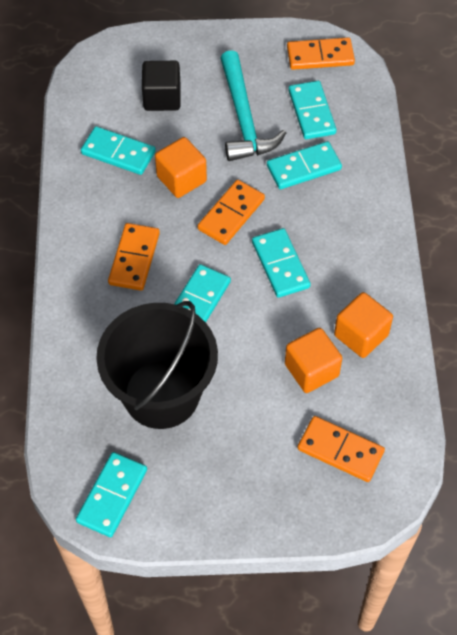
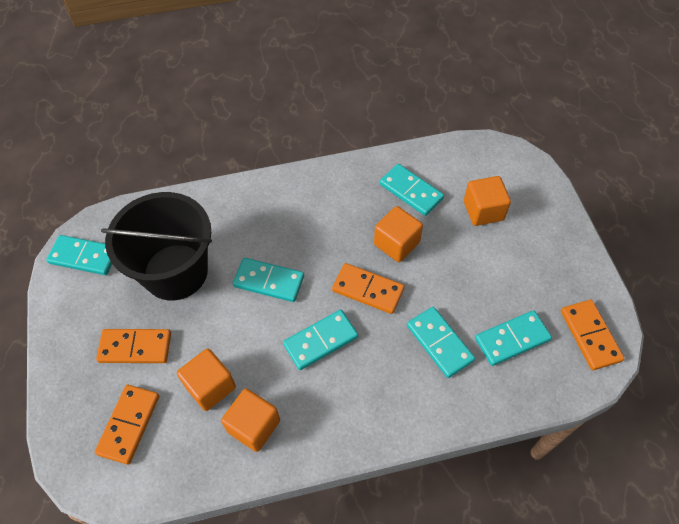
camera: 80 degrees right, 0 degrees up
(118, 153) = (411, 191): turquoise domino -> turquoise domino turned 60 degrees counterclockwise
(134, 258) = (304, 225): orange domino -> orange domino (135, 347)
(162, 98) = (483, 211): black cube -> orange cube
(244, 118) = (483, 280): turquoise hammer -> none

